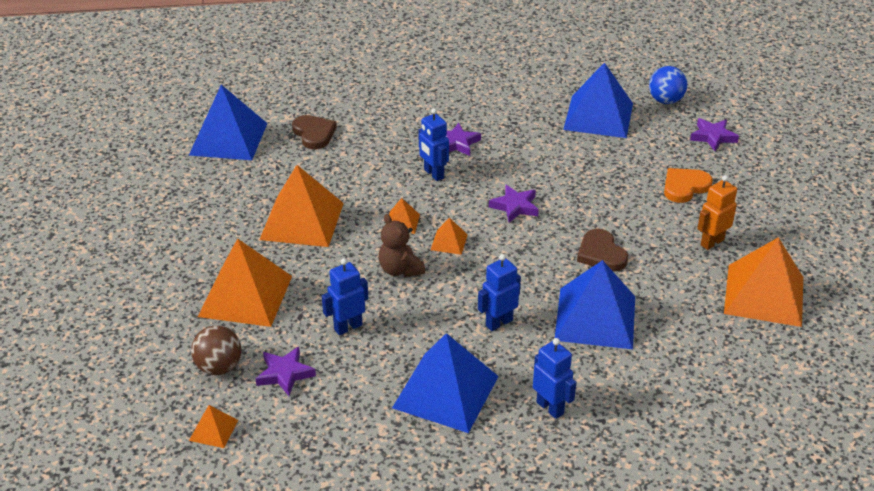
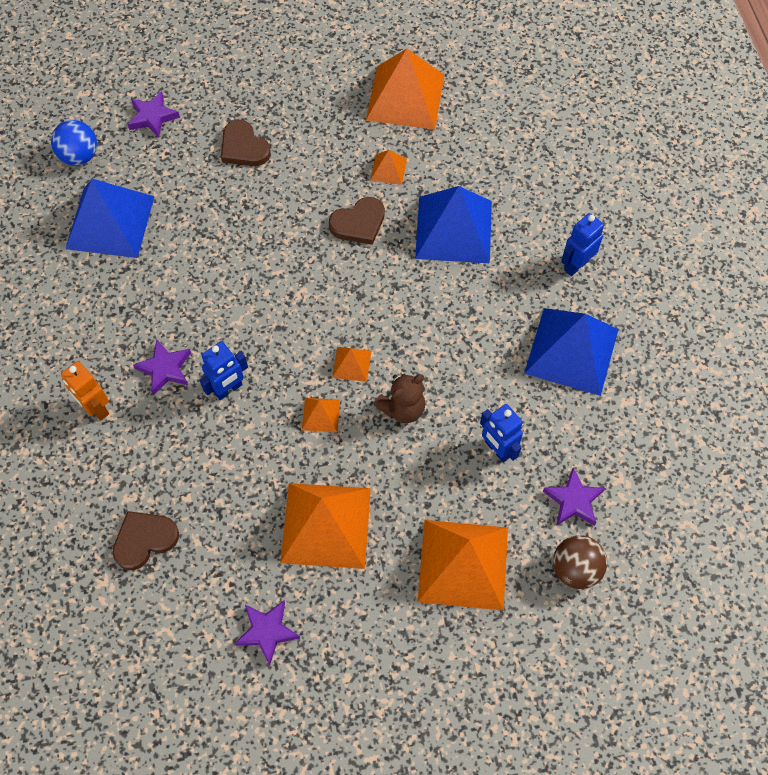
camera: 95 degrees left, 25 degrees up
(213, 430) = (660, 555): orange pyramid -> orange pyramid (388, 169)
(228, 139) = (156, 652): blue pyramid -> none
(499, 322) = (471, 310): blue robot -> none
(515, 206) = (285, 302): purple star -> purple star (267, 631)
(685, 187) = (244, 147): orange heart -> brown heart
(712, 242) = (333, 131): orange robot -> orange robot (96, 408)

